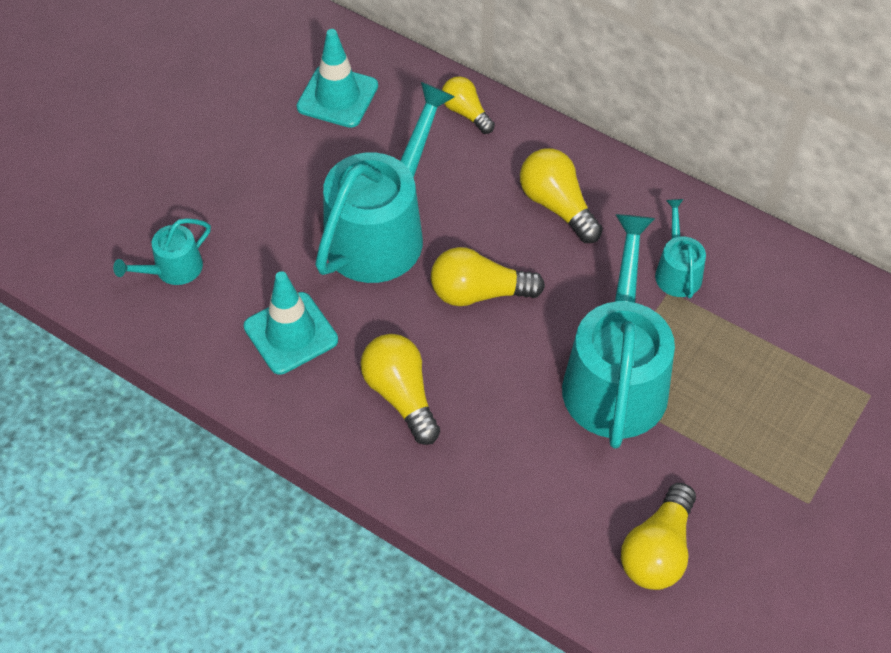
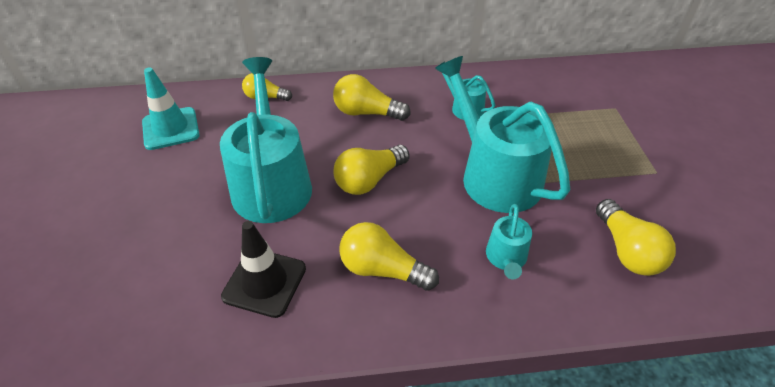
camera: 40 degrees left, 10 degrees down
(173, 269) = (126, 298): turquoise watering can -> turquoise watering can (506, 258)
(291, 333) = (264, 282): turquoise traffic cone -> black traffic cone

